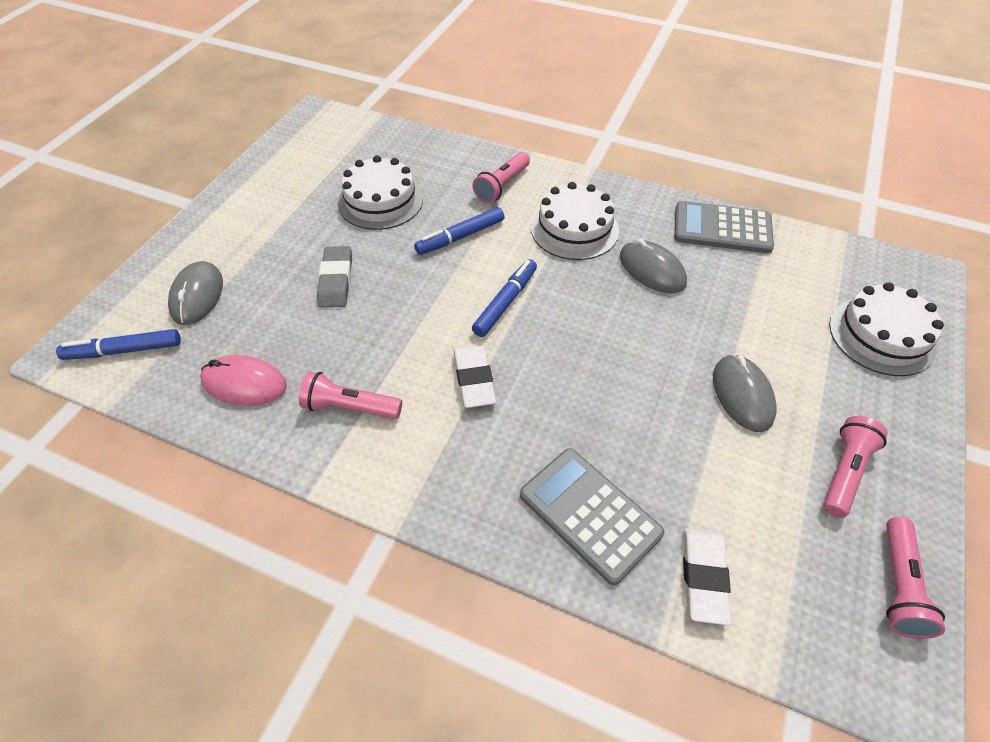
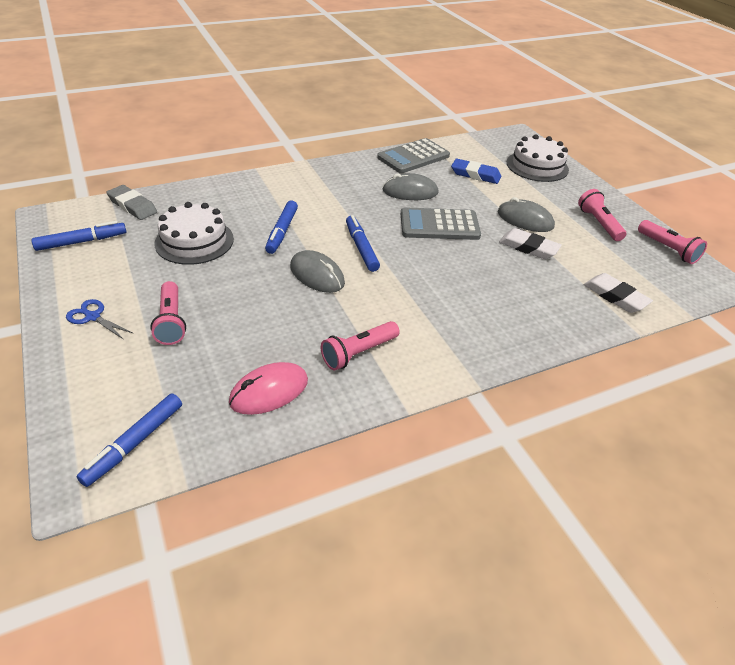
camera: 50 degrees left, 10 degrees down
(197, 296) = (140, 372): grey mouse -> grey mouse (317, 275)
(231, 225) = (93, 317): none -> blue scissors
(307, 151) = (82, 242): none -> blue marker
(336, 280) = (237, 299): grey eraser -> grey eraser (132, 206)
(474, 379) = (403, 292): white eraser -> white eraser (528, 247)
(502, 186) = (265, 193): pink flashlight -> pink flashlight (171, 321)
(574, 229) = (342, 194): white cake -> none
(589, 514) = (543, 308): grey calculator -> grey calculator (439, 225)
(768, 296) = (475, 175): none -> blue eraser

